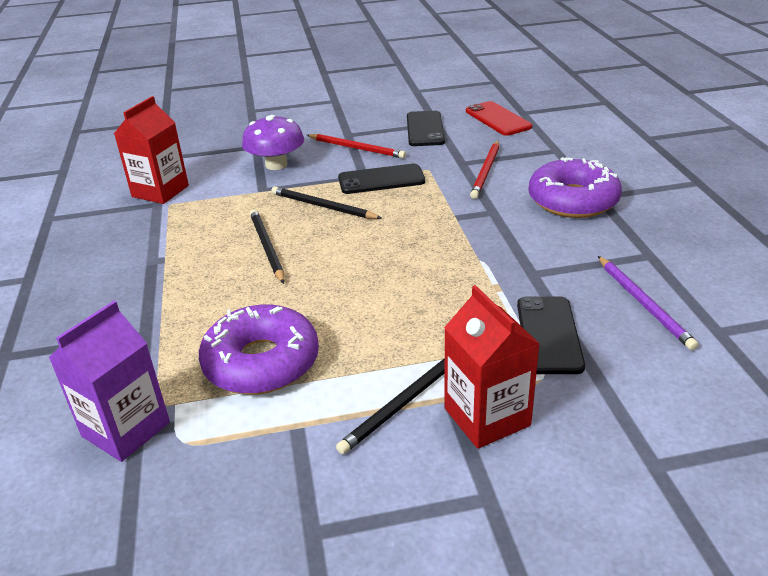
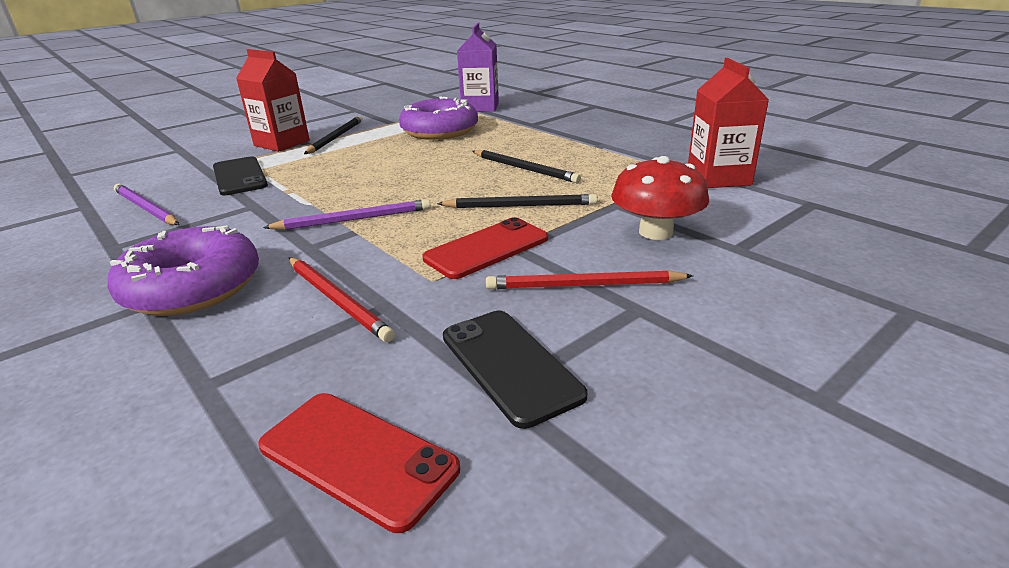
camera: 150 degrees right, 5 degrees down
(276, 165) = (655, 232): purple mushroom -> red mushroom
(381, 180) = (487, 249): black phone -> red phone
(451, 229) = (354, 219): none -> purple pencil
(486, 171) = (337, 300): red pencil -> red pencil turned 150 degrees clockwise

